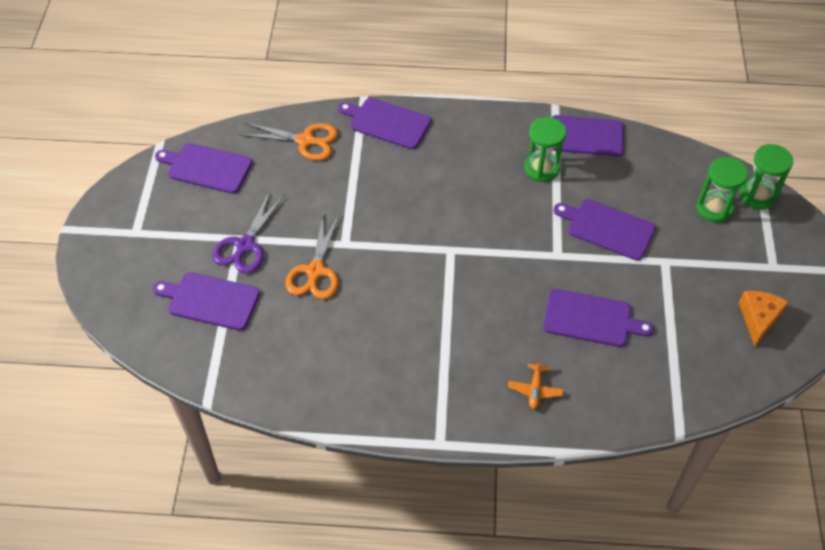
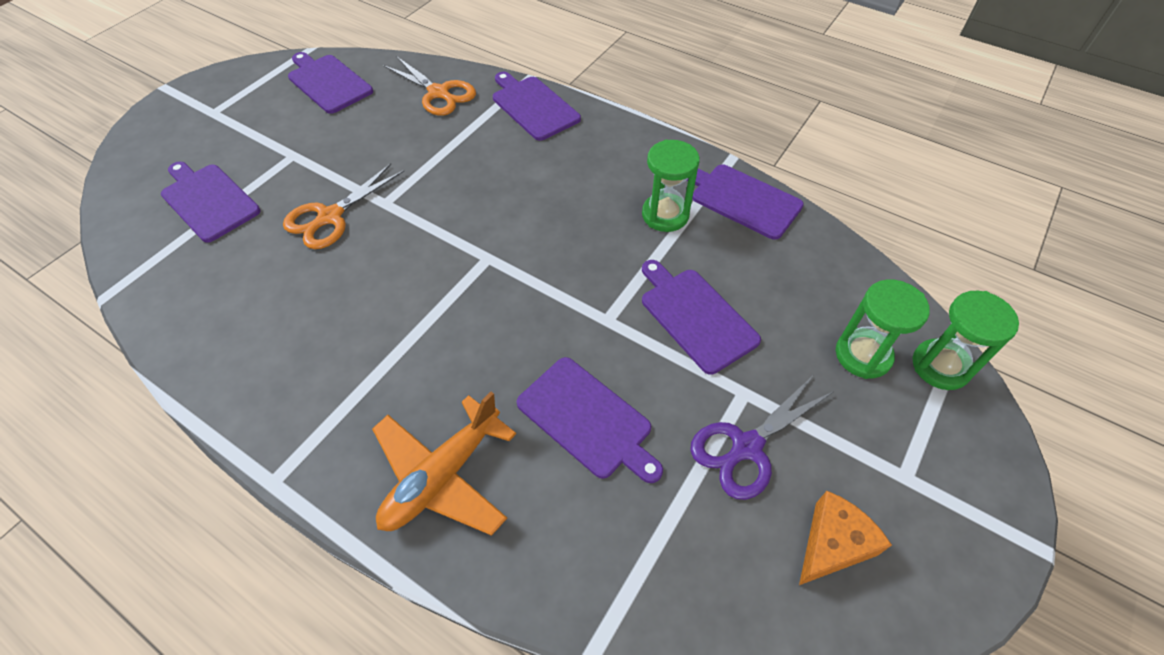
camera: 30 degrees right, 0 degrees up
(245, 245) = (291, 163): purple scissors -> purple scissors (746, 447)
(535, 390) = (442, 476): orange plane -> orange plane, size x2.03

